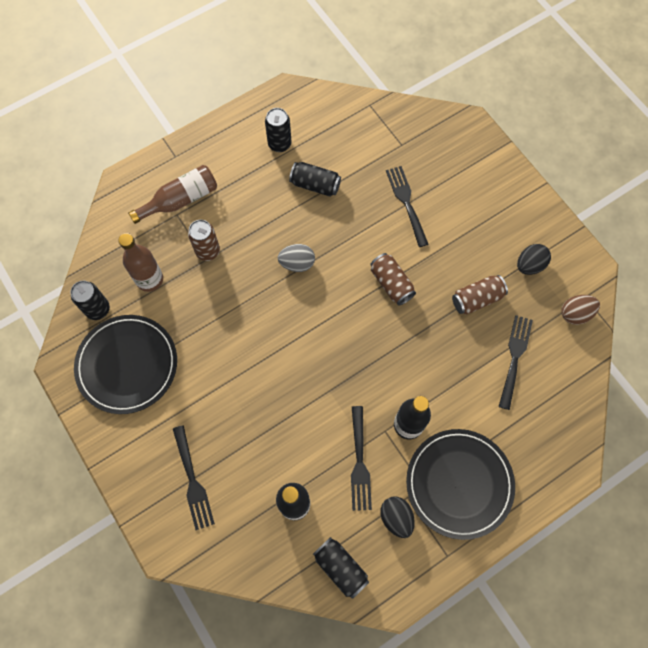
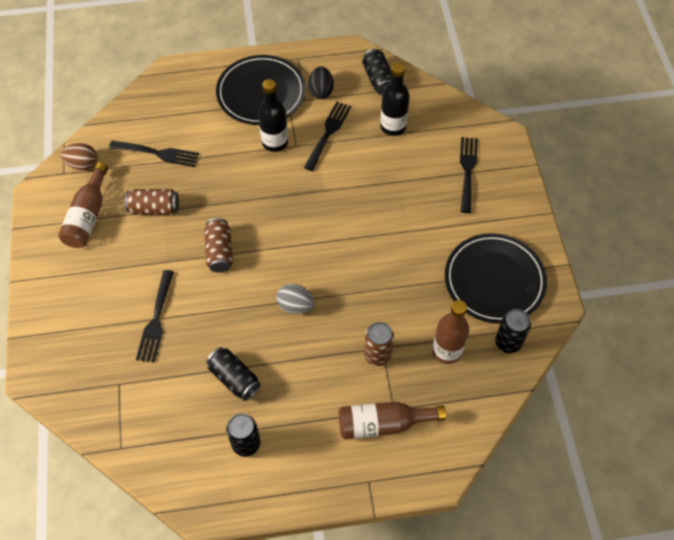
camera: 155 degrees left, 10 degrees down
(514, 358) = (157, 153): black fork -> black fork turned 120 degrees counterclockwise
(529, 265) = (88, 216): black egg -> brown bottle

